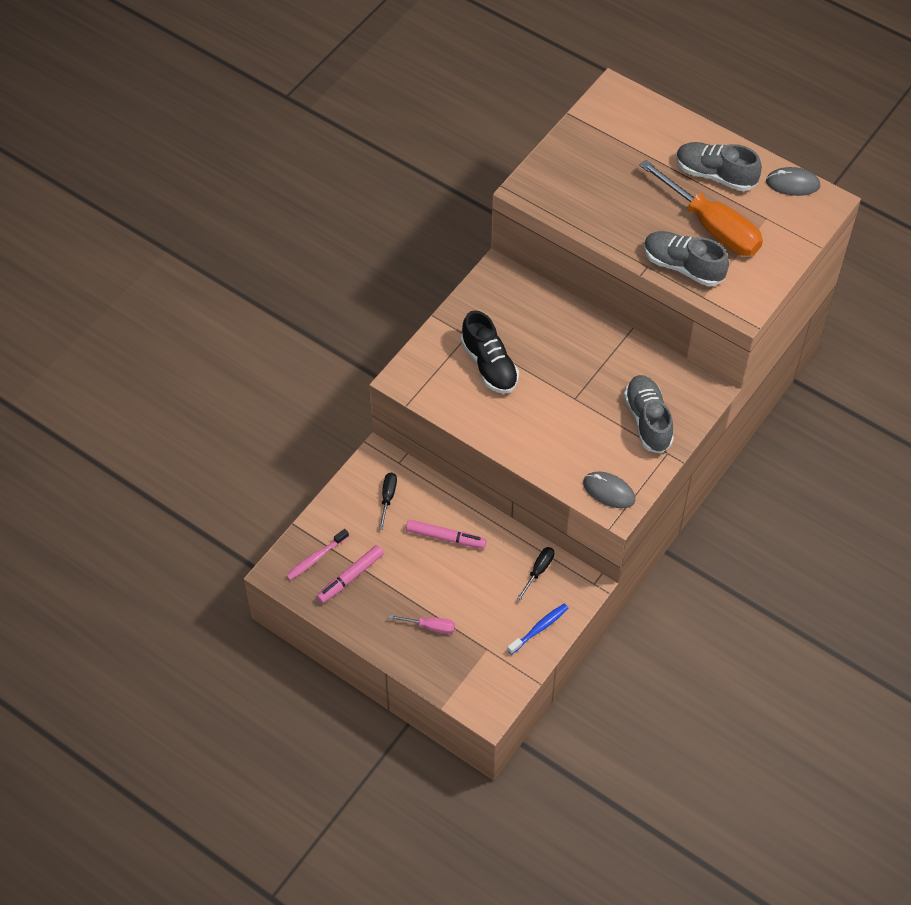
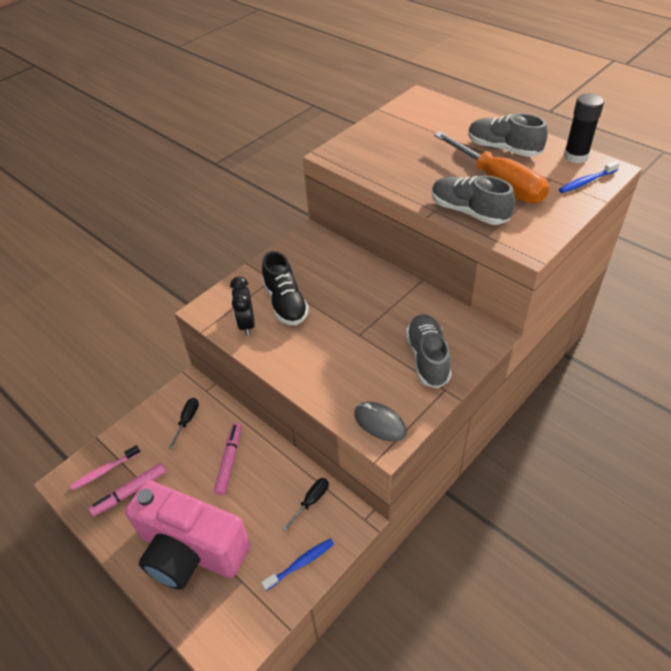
camera: 10 degrees right, 10 degrees down
(430, 626) = (191, 551): pink screwdriver -> pink camera
(445, 537) = (229, 461): pink marker -> pink marker turned 105 degrees counterclockwise
(453, 393) = (246, 324): none -> black clock
(792, 184) = (575, 156): grey mouse -> black glue stick
(802, 220) = (586, 182): none -> blue toothbrush

